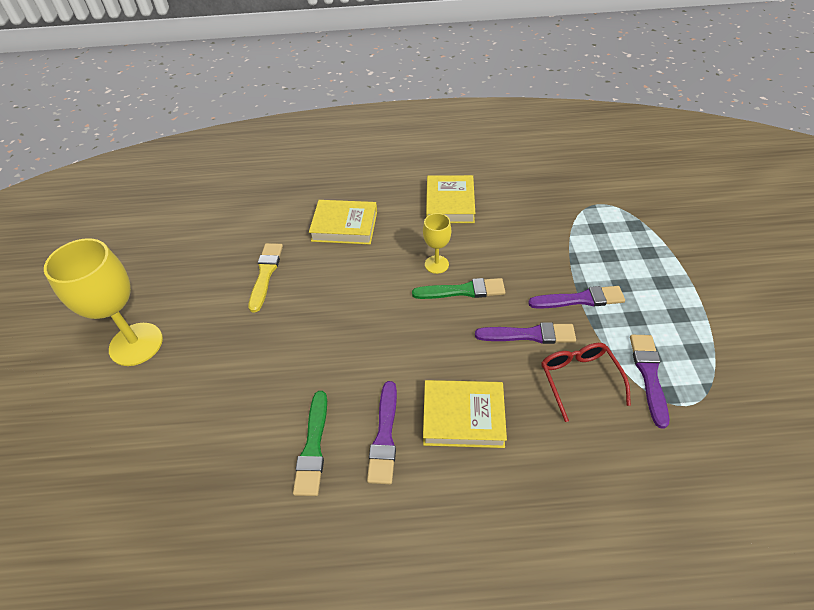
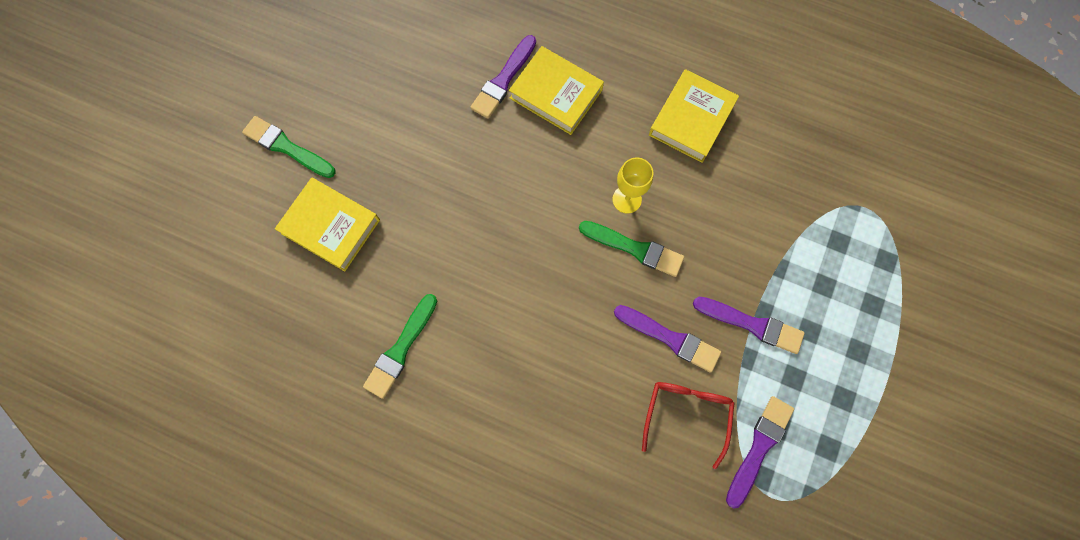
camera: 25 degrees right, 25 degrees up
(136, 344) = (287, 147): yellow goblet -> green brush
(265, 274) = (443, 120): yellow brush -> none
(384, 436) = (468, 373): purple brush -> purple brush (503, 80)
(463, 417) = (550, 392): yellow book -> yellow book (331, 226)

